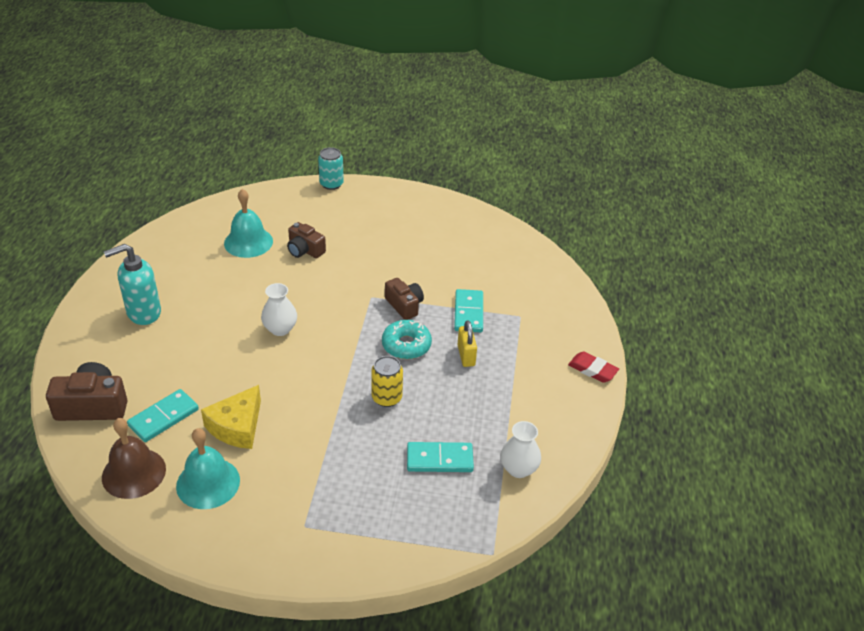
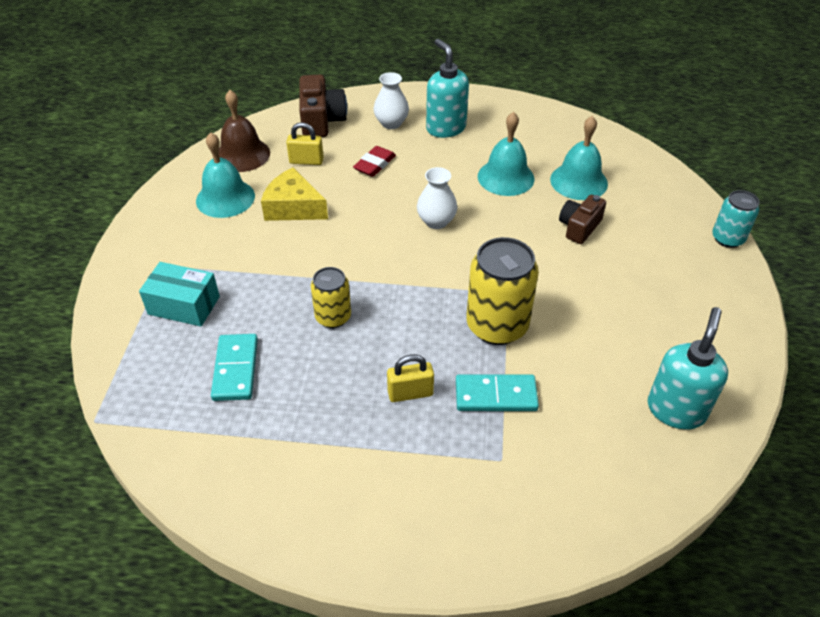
camera: 90 degrees right, 5 degrees up
(163, 417) = (306, 161): turquoise domino -> yellow padlock
(231, 282) = (506, 177): none -> turquoise bell
(361, 503) = (184, 305): none -> turquoise box
(404, 305) = (497, 326): brown camera -> yellow can
(406, 345) = (423, 331): turquoise donut -> none
(480, 236) = (676, 410): none -> turquoise soap dispenser
(518, 469) = (212, 450): white vase -> white vase (391, 123)
(592, 370) = (394, 556): red eraser -> red eraser (374, 164)

